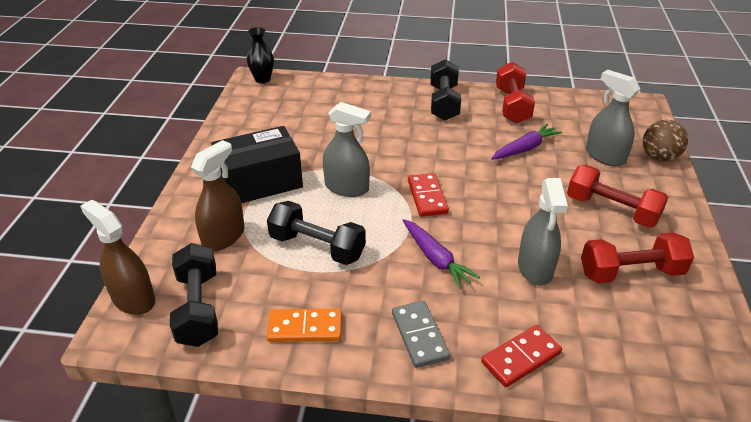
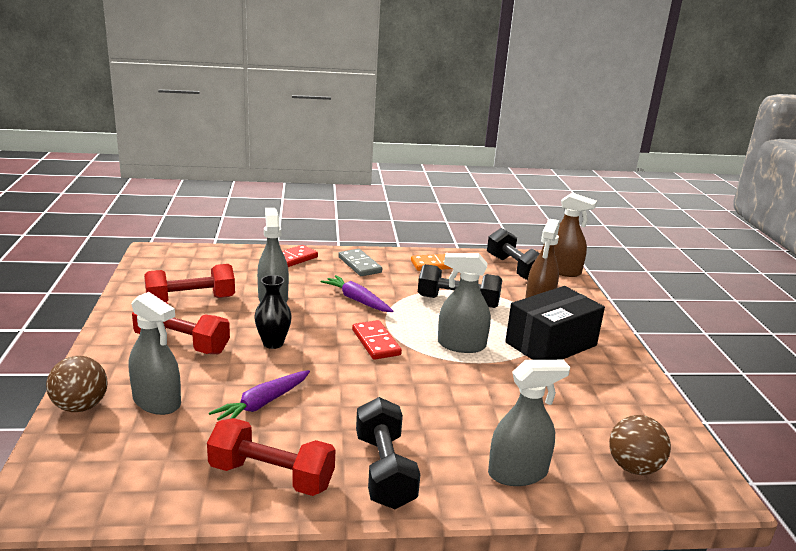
camera: 165 degrees right, 15 degrees down
(262, 79) = (699, 489): black vase -> black vase (273, 343)
(289, 92) = (633, 467): none -> brown ball
(363, 95) = (517, 473): none -> grey spray bottle
(512, 106) = (271, 476): red dumbbell -> red dumbbell turned 60 degrees counterclockwise

